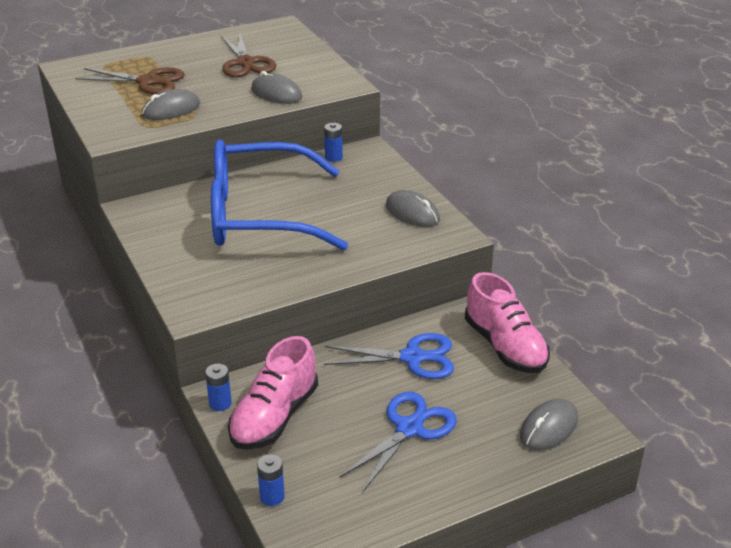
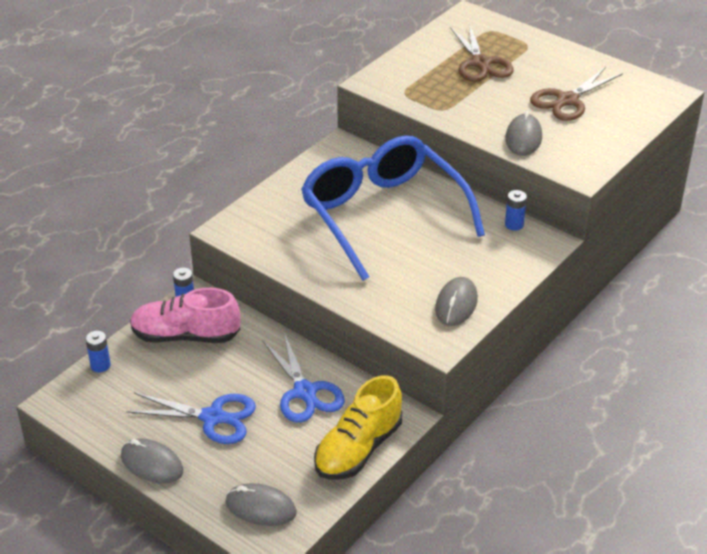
camera: 65 degrees right, 5 degrees up
(171, 110) = (442, 94): grey mouse -> grey mouse (152, 464)
(505, 346) = (358, 449): pink shoe -> yellow shoe

